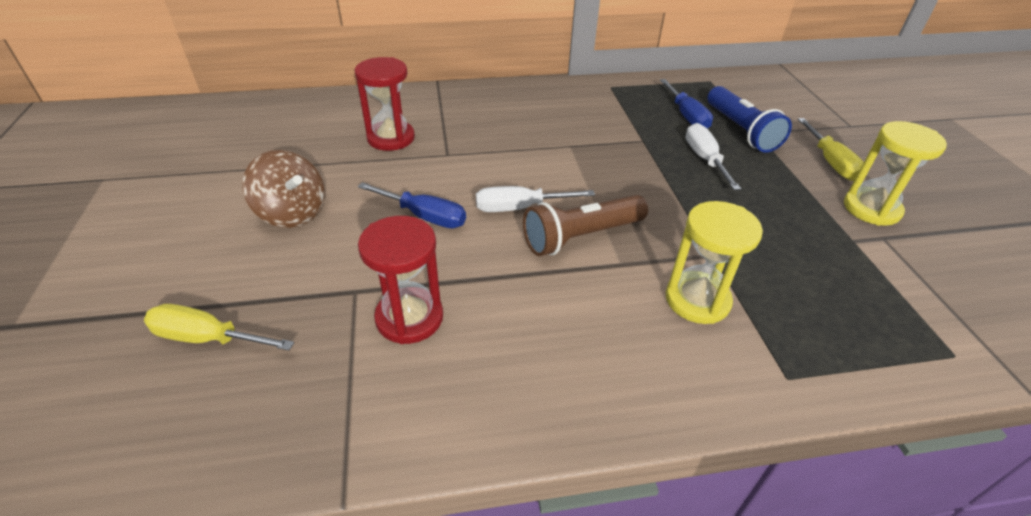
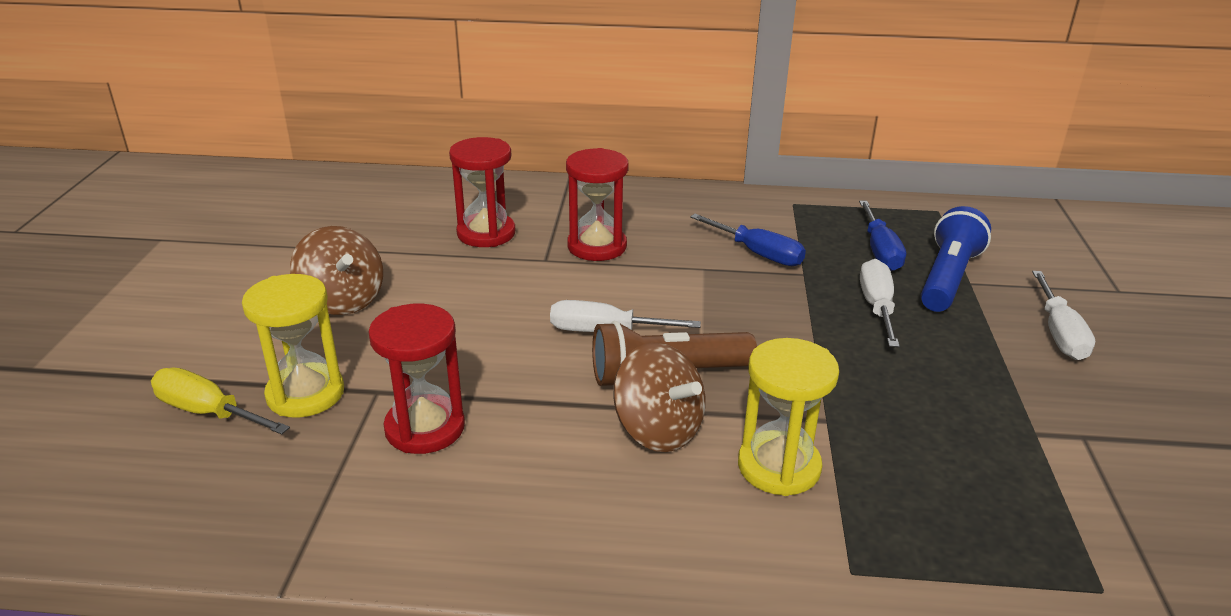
camera: 15 degrees right, 10 degrees down
(424, 216) = (487, 324): blue screwdriver -> blue screwdriver (757, 253)
(483, 138) = (597, 246): none -> red hourglass
(596, 285) = (658, 430): none -> brown spinning top
(741, 131) = (948, 278): blue flashlight -> blue flashlight turned 150 degrees counterclockwise
(830, 162) = (1059, 333): yellow screwdriver -> white screwdriver
(871, 209) = (1086, 399): yellow hourglass -> yellow hourglass (305, 394)

